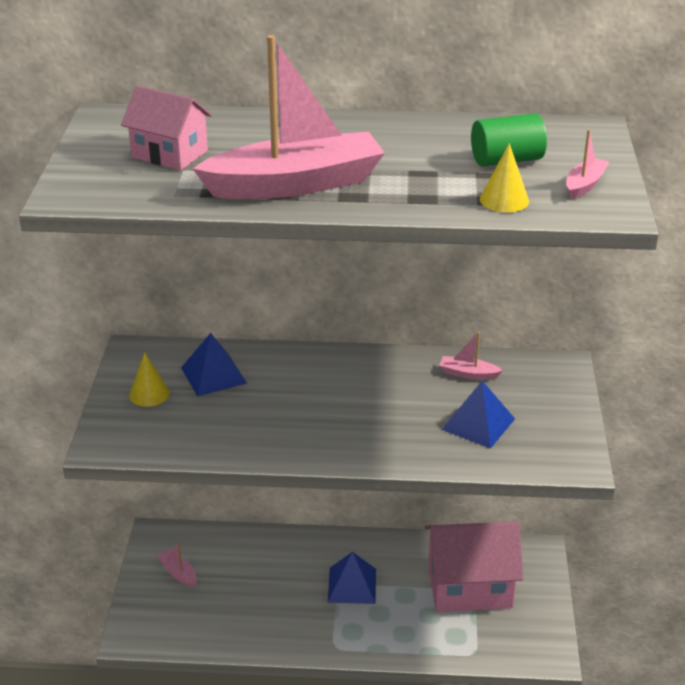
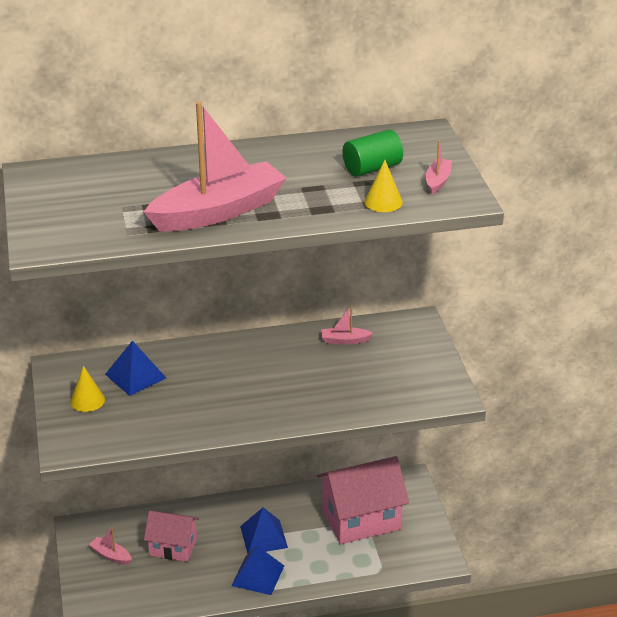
camera: 15 degrees left, 0 degrees up
(169, 154) = (104, 200): pink house -> pink house (173, 547)
(478, 424) = (366, 379): blue pyramid -> blue pyramid (257, 575)

